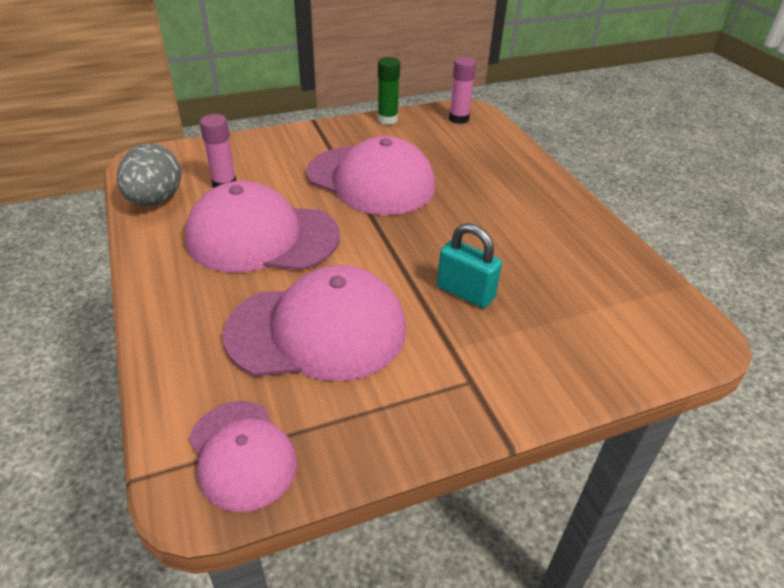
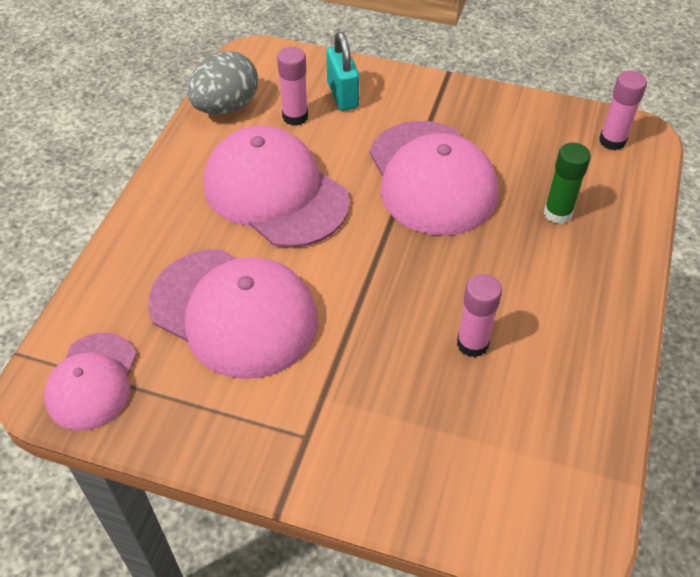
camera: 40 degrees right, 10 degrees up
(387, 120) = (528, 106): green glue stick -> green glue stick (557, 213)
(465, 292) = (392, 352): turquoise padlock -> turquoise padlock (343, 95)
(510, 260) = (472, 344): none -> pink glue stick

